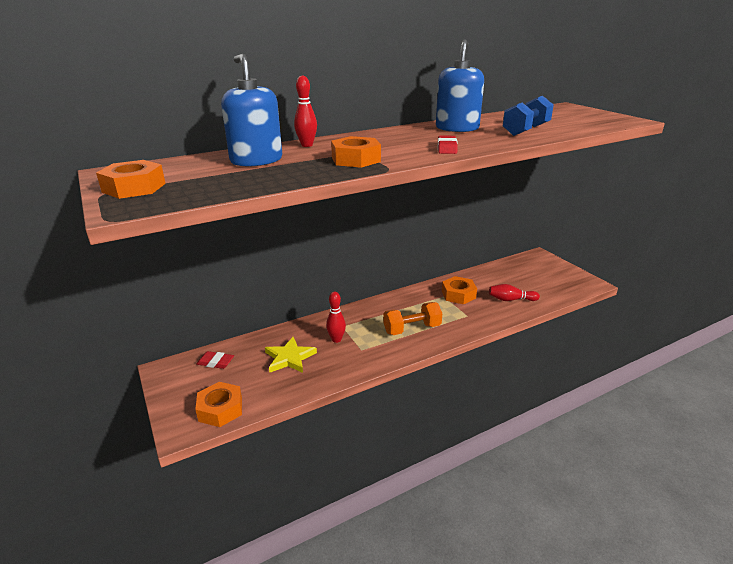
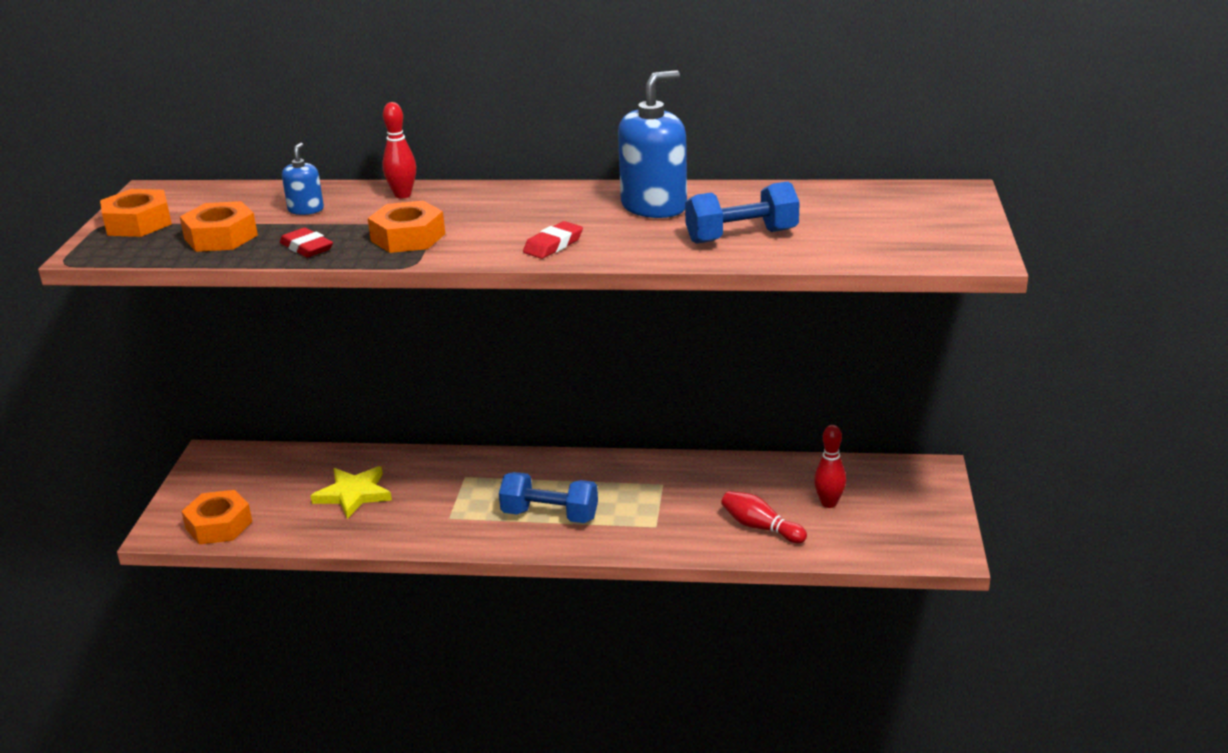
camera: 35 degrees right, 0 degrees up
(215, 362) = (270, 467): red eraser -> red eraser (306, 247)
(256, 160) = (306, 210): blue soap dispenser -> blue soap dispenser, size x0.50
(336, 339) = (435, 492): red bowling pin -> red bowling pin (829, 503)
(412, 329) = (550, 515): orange dumbbell -> blue dumbbell
(458, 295) = (688, 490): orange nut -> orange nut (221, 237)

